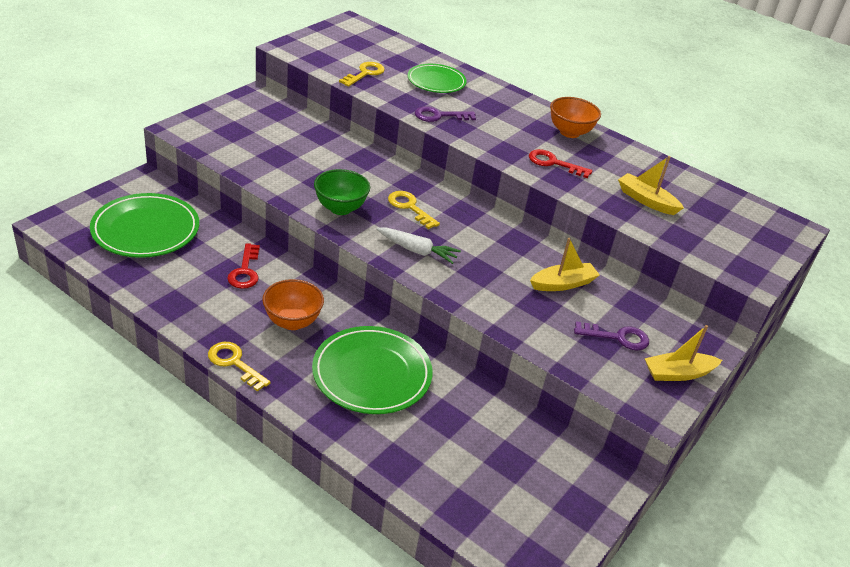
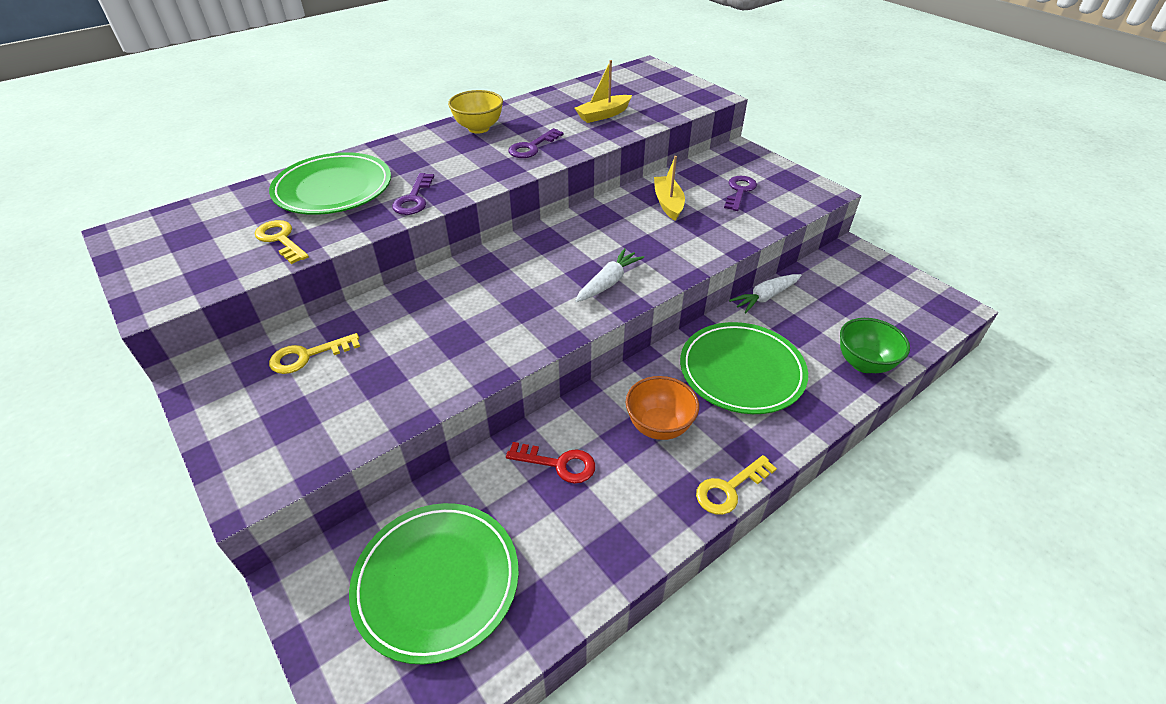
camera: 70 degrees left, 5 degrees up
(340, 208) = (517, 330): green bowl -> green bowl (864, 363)
(409, 207) = (529, 275): yellow key -> yellow key (307, 356)
(436, 81) = (333, 189): green plate -> green plate, size x1.55
(489, 395) = (765, 297): none -> white carrot
(553, 163) = (532, 147): red key -> purple key
(569, 132) = (478, 128): orange bowl -> yellow bowl
(678, 373) = (780, 174): yellow boat -> none

